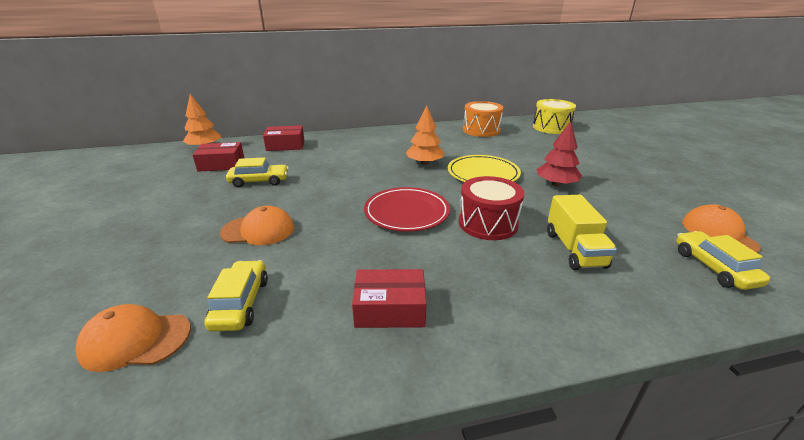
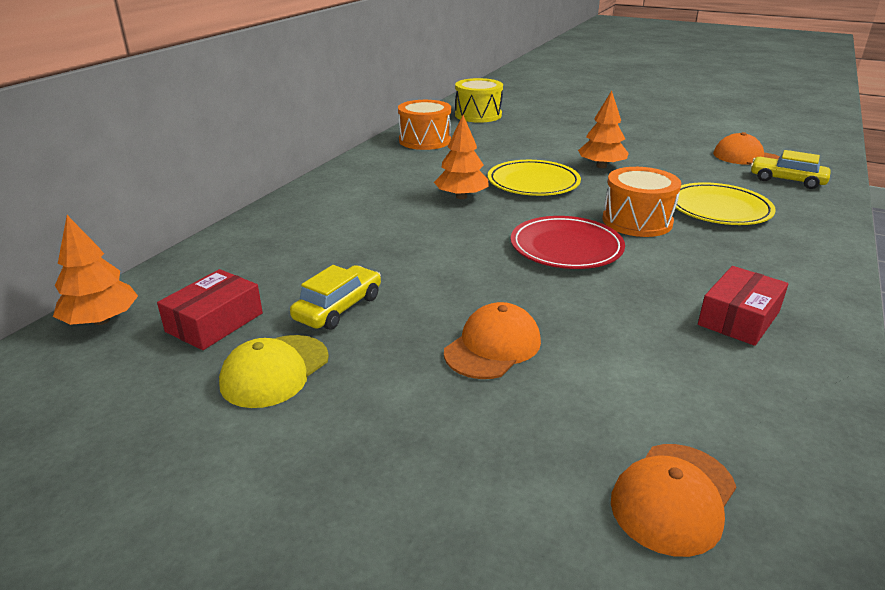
camera: 50 degrees left, 0 degrees up
(192, 190) = (275, 371): none -> yellow cap
(241, 303) = (656, 401): yellow car -> none
(285, 145) = (238, 254): red box -> none
(488, 223) = (637, 221): red drum -> orange drum
(556, 184) = (601, 166): red tree -> orange tree
(574, 249) = (719, 209): yellow truck -> yellow plate

